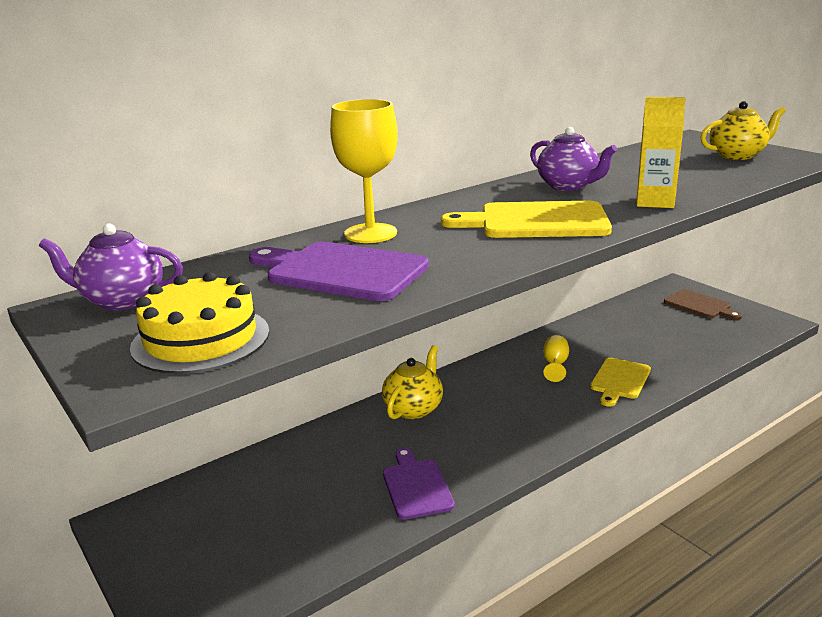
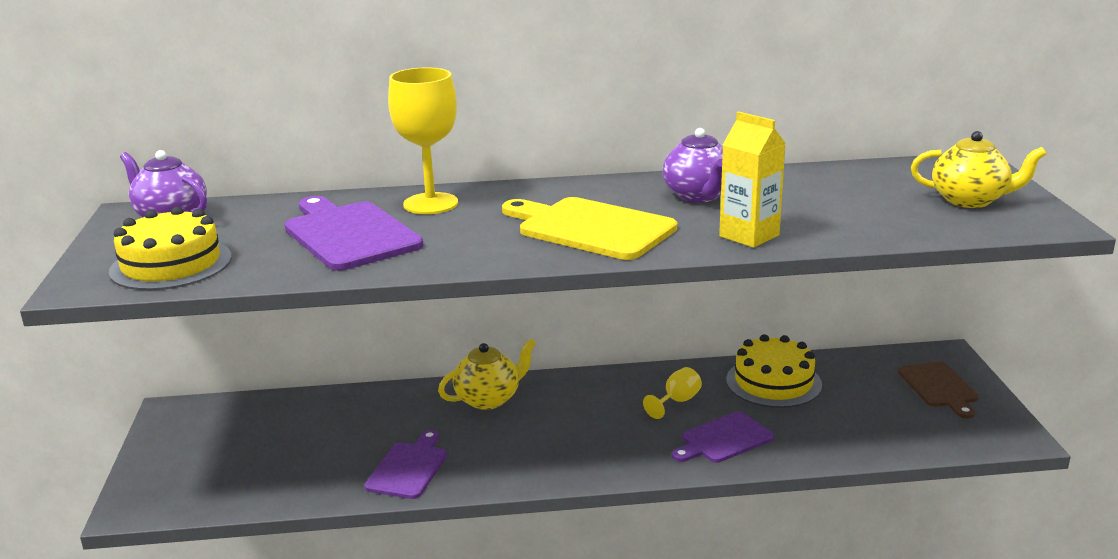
camera: 30 degrees right, 0 degrees up
(600, 332) = (773, 382): none -> yellow cake
(619, 380) = (724, 439): yellow cutting board -> purple cutting board

